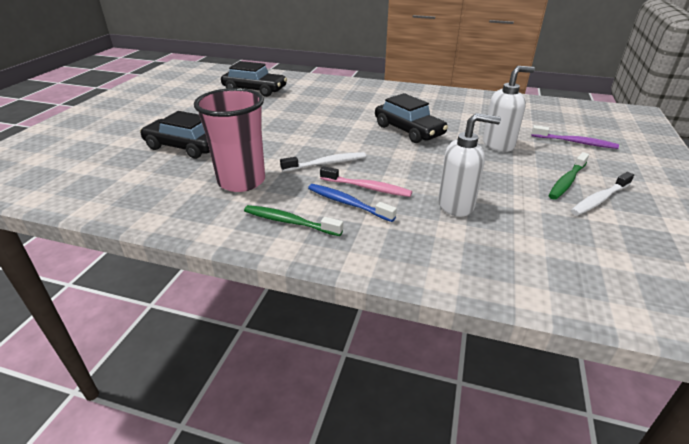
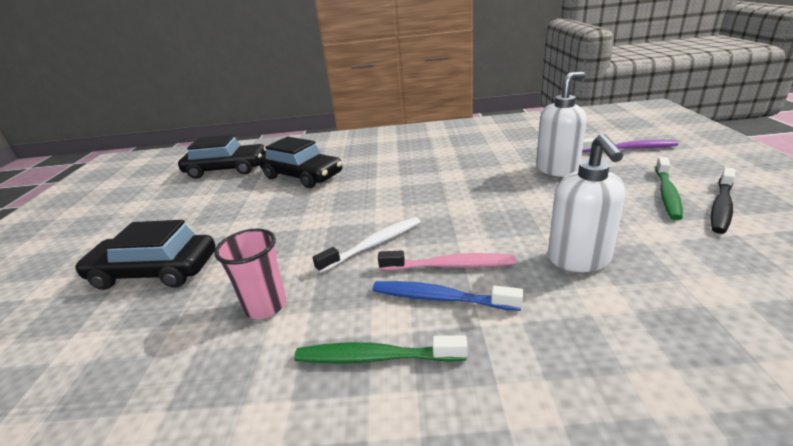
camera: 15 degrees left, 5 degrees down
(241, 181) = (265, 306): pink cup -> pink cup, size x0.58
(408, 130) = (446, 176): black car -> black car (302, 176)
(456, 205) = (579, 259): white soap dispenser -> white soap dispenser turned 105 degrees clockwise
(599, 199) = (721, 206): white toothbrush -> black toothbrush

